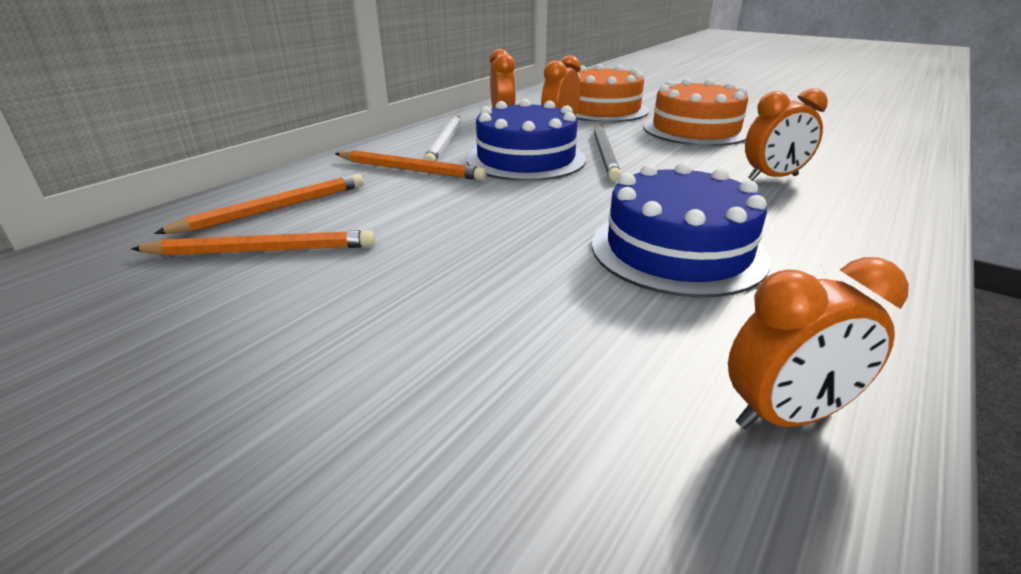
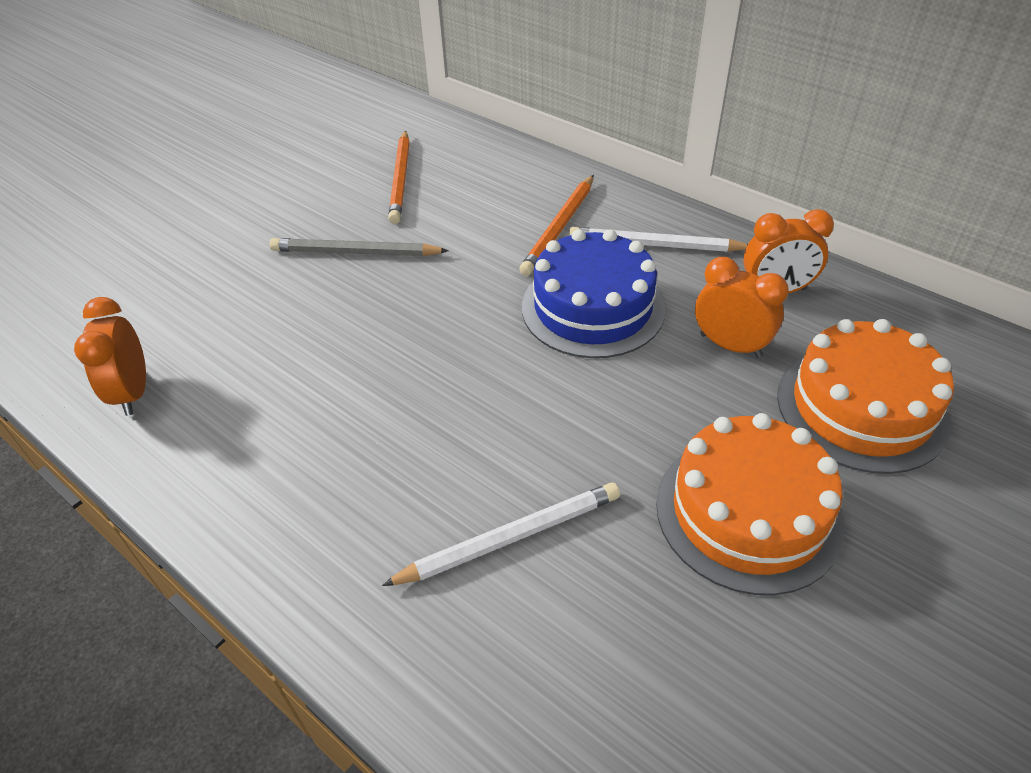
camera: 95 degrees right, 15 degrees up
(274, 209) = (472, 170): orange pencil -> none
(604, 154) = (611, 378): grey pencil -> grey pencil (356, 252)
(677, 250) = (337, 391): blue cake -> none
(773, 177) = (510, 538): orange clock -> white pencil

